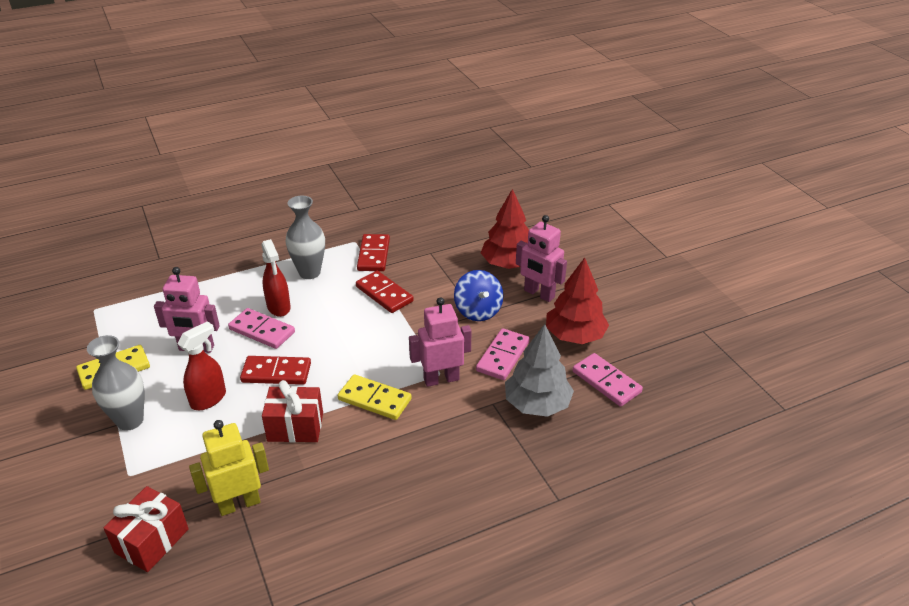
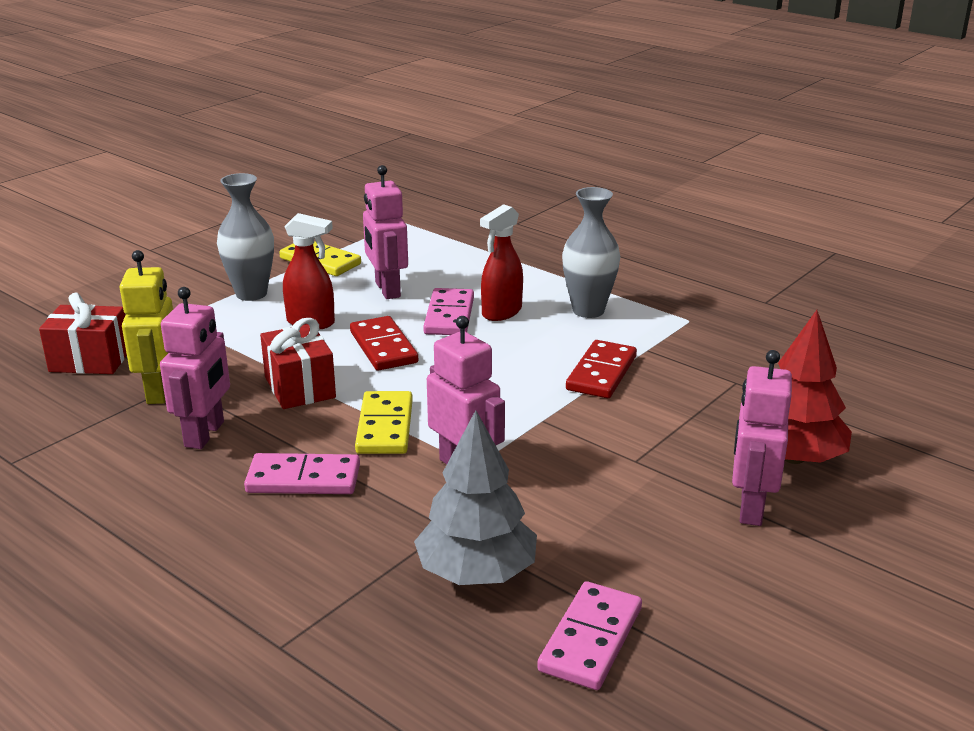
camera: 65 degrees right, 10 degrees down
(239, 504) = (160, 391): yellow robot -> yellow robot turned 45 degrees clockwise
(319, 489) = (205, 434): none -> pink robot
(373, 255) = (676, 341): red domino -> none
(478, 311) = (645, 459): blue spinning top -> none
(502, 356) = (560, 510): pink domino -> pink domino (303, 479)
(574, 336) = (680, 573): red tree -> none

